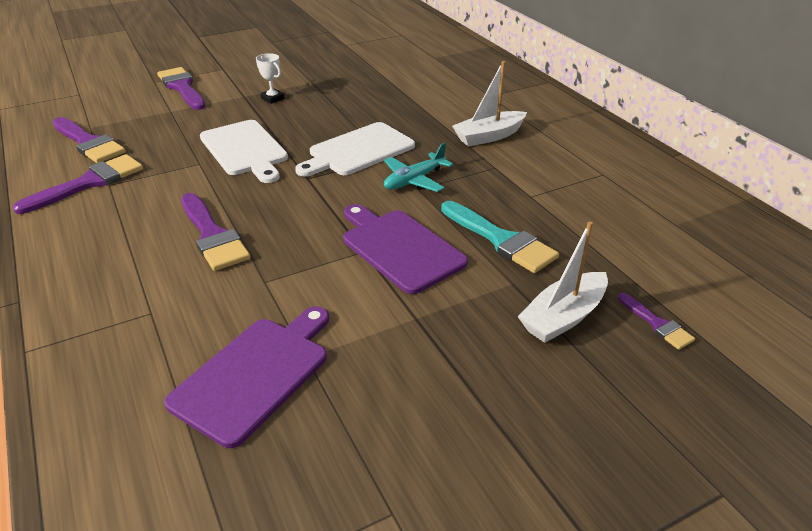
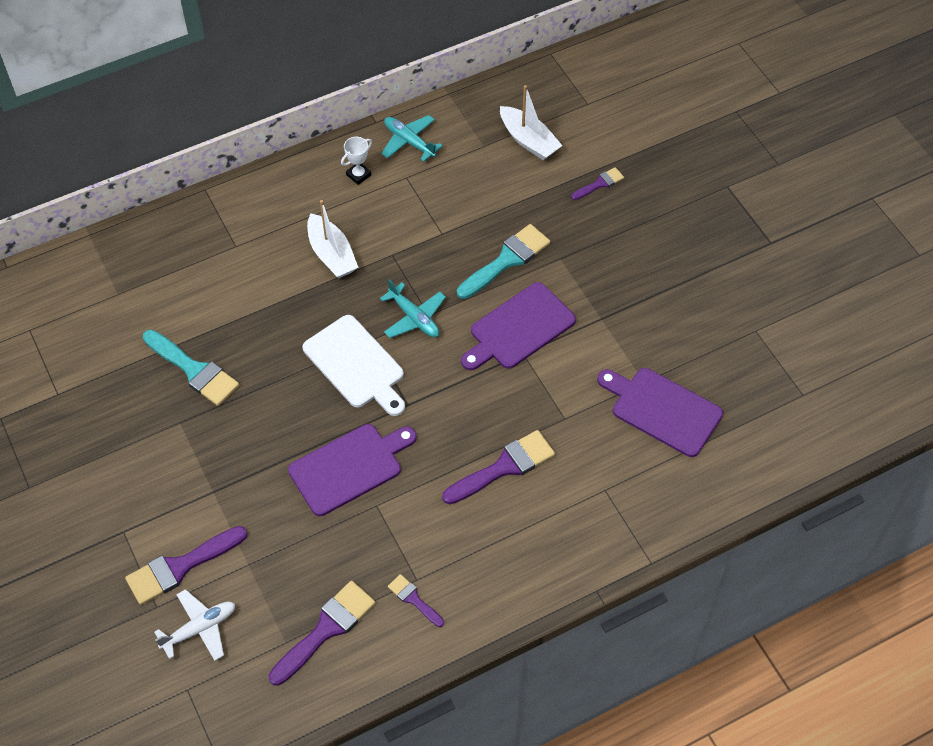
camera: 90 degrees left, 20 degrees up
(88, 183) = (414, 599): purple brush -> purple brush, size x0.54
(125, 96) = (199, 628): none -> white plane
(245, 150) = (349, 467): white cutting board -> purple cutting board
(272, 98) = (223, 459): white trophy -> white trophy (358, 175)
(360, 85) = (193, 370): none -> turquoise brush
(563, 317) = (595, 233): white boat -> white boat (528, 140)
(655, 175) = (409, 142): none -> turquoise plane

